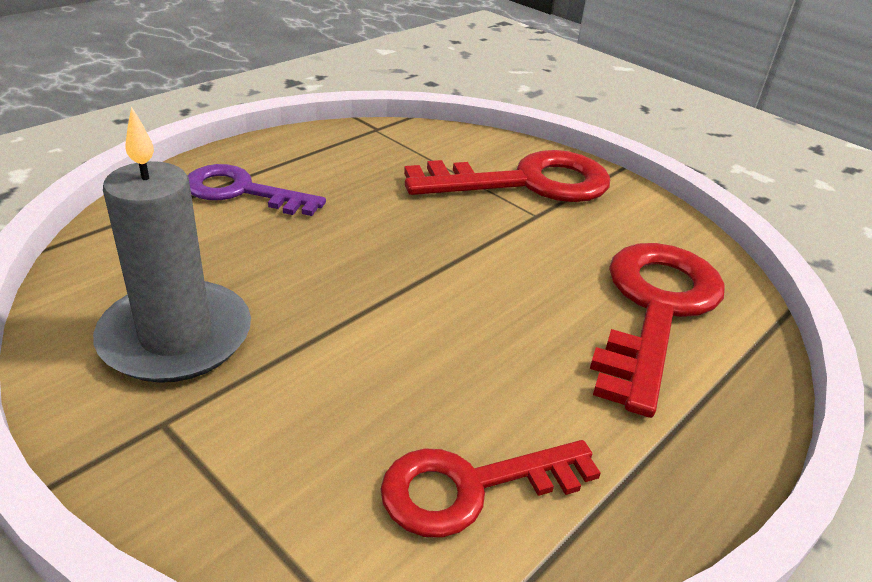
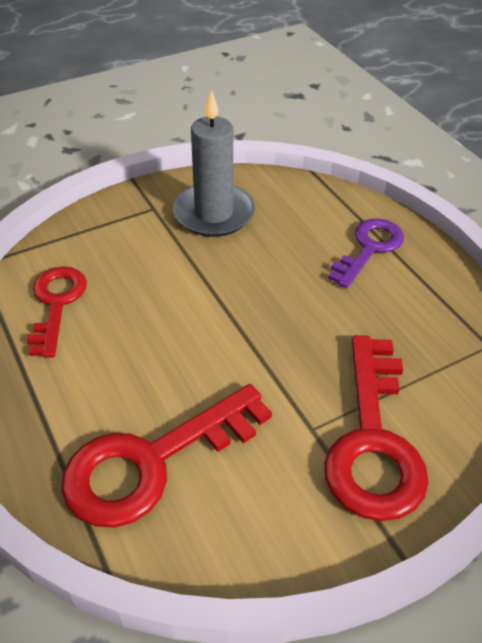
camera: 110 degrees right, 10 degrees up
(655, 310) = (152, 461): red key -> red key turned 105 degrees clockwise

